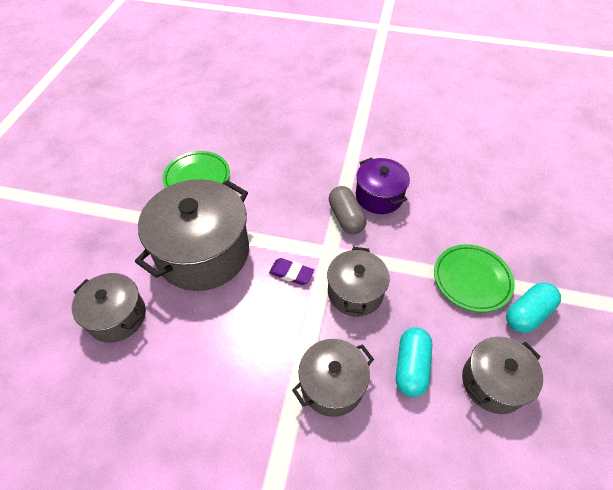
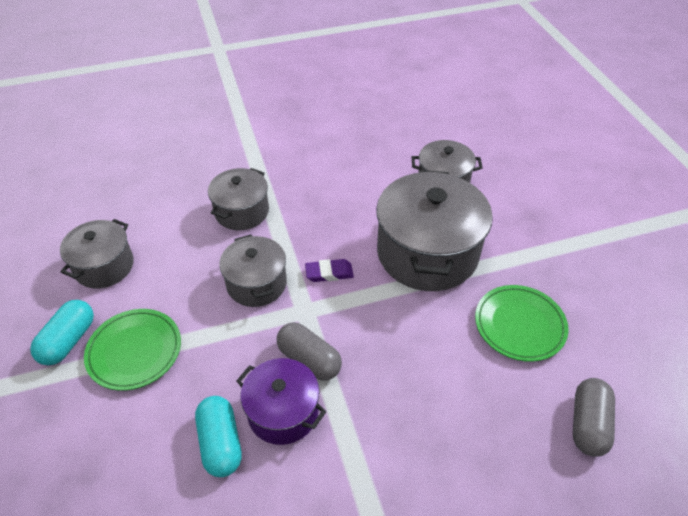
camera: 150 degrees right, 5 degrees down
(219, 124) = (588, 424): none -> grey capsule
(411, 367) = (180, 248): turquoise capsule -> turquoise capsule (220, 443)

